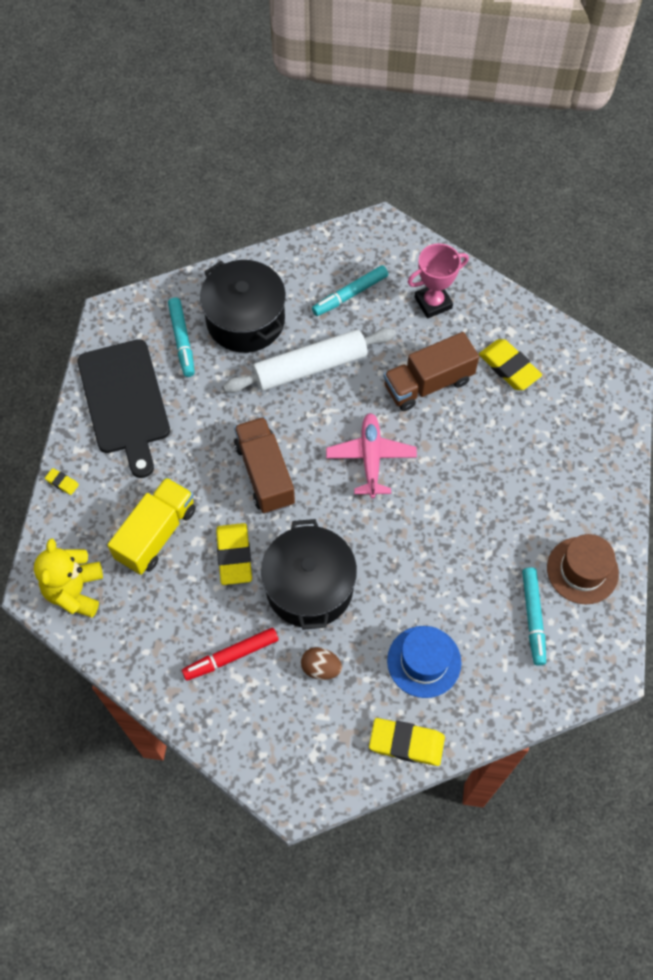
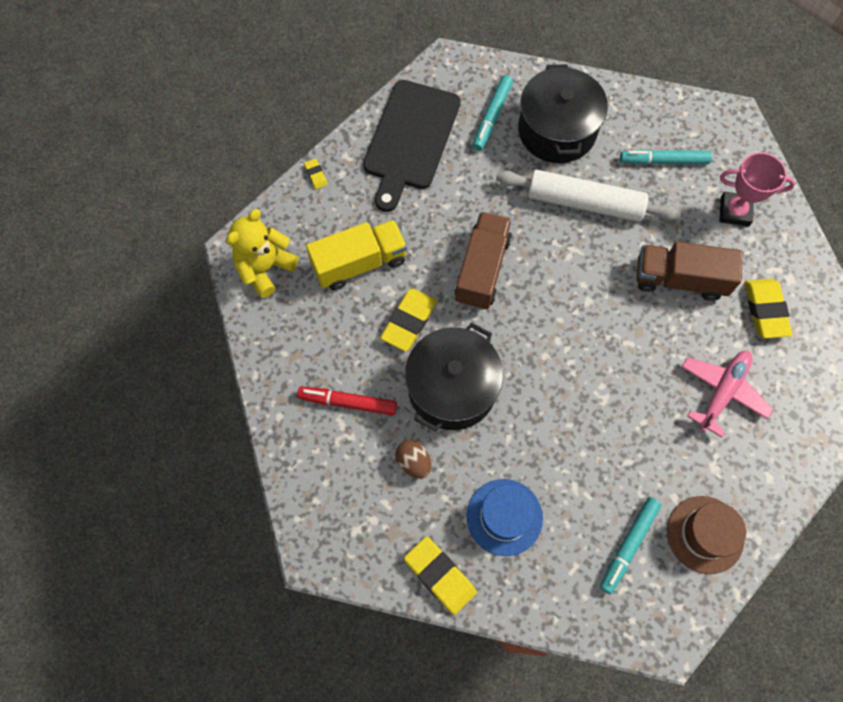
camera: 35 degrees right, 5 degrees up
(371, 458) = (582, 312): pink plane -> pink plane (722, 392)

